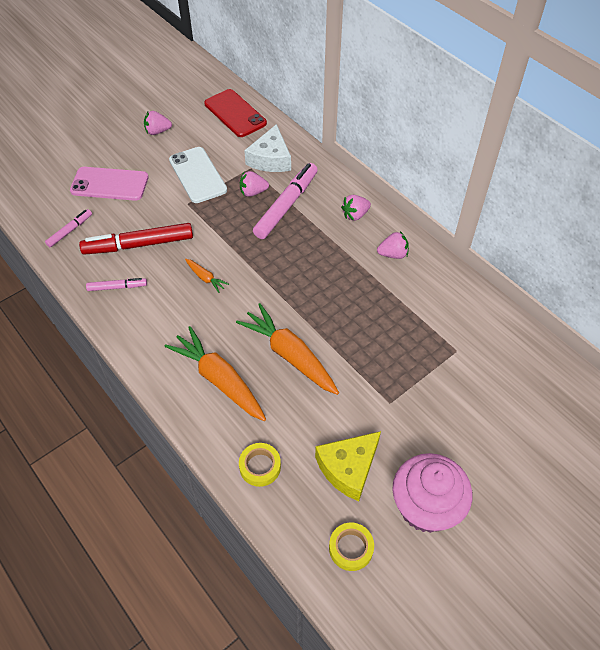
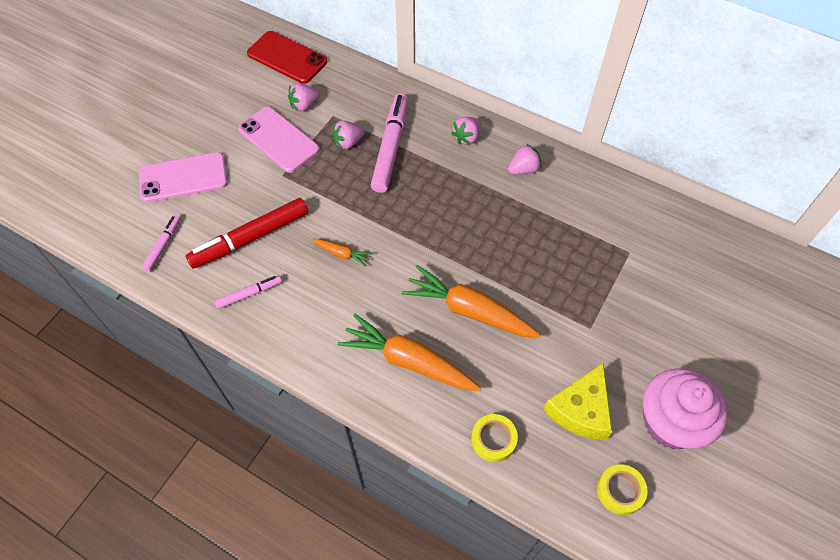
camera: 20 degrees left, 5 degrees up
(157, 131) = (209, 101): pink strawberry -> pink strawberry (304, 105)
(198, 175) = (278, 139): white phone -> pink phone
(270, 159) = (350, 99): white cheese -> none

